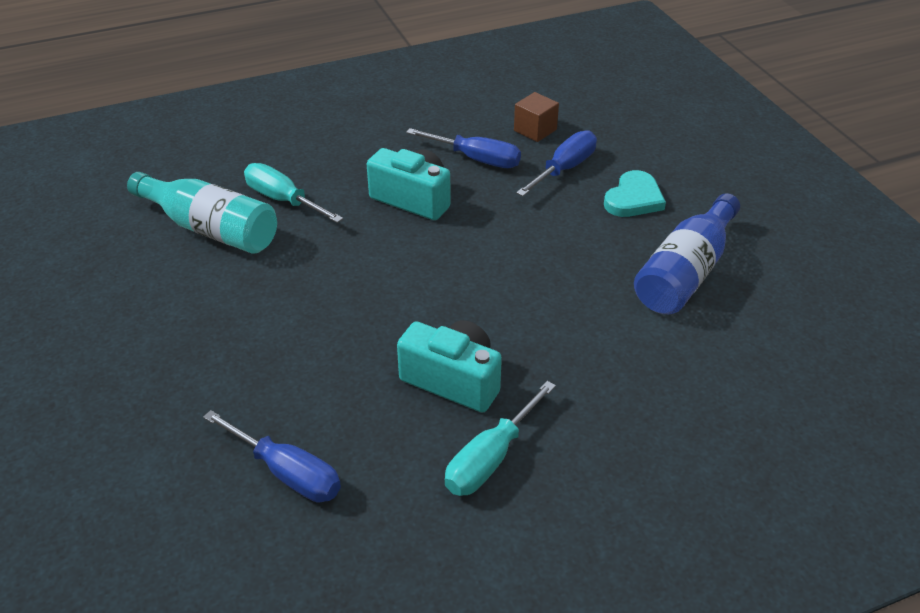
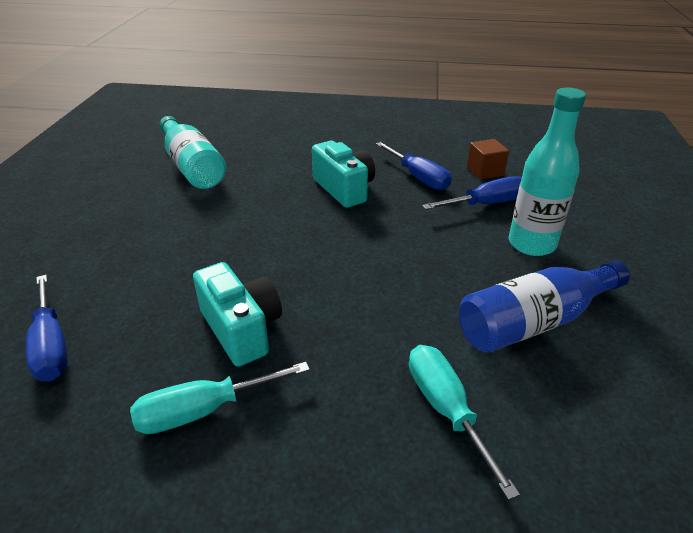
camera: 30 degrees right, 5 degrees down
(283, 200) = (255, 163): turquoise screwdriver -> turquoise screwdriver (446, 409)
(634, 199) = (531, 244): turquoise heart -> turquoise bottle

